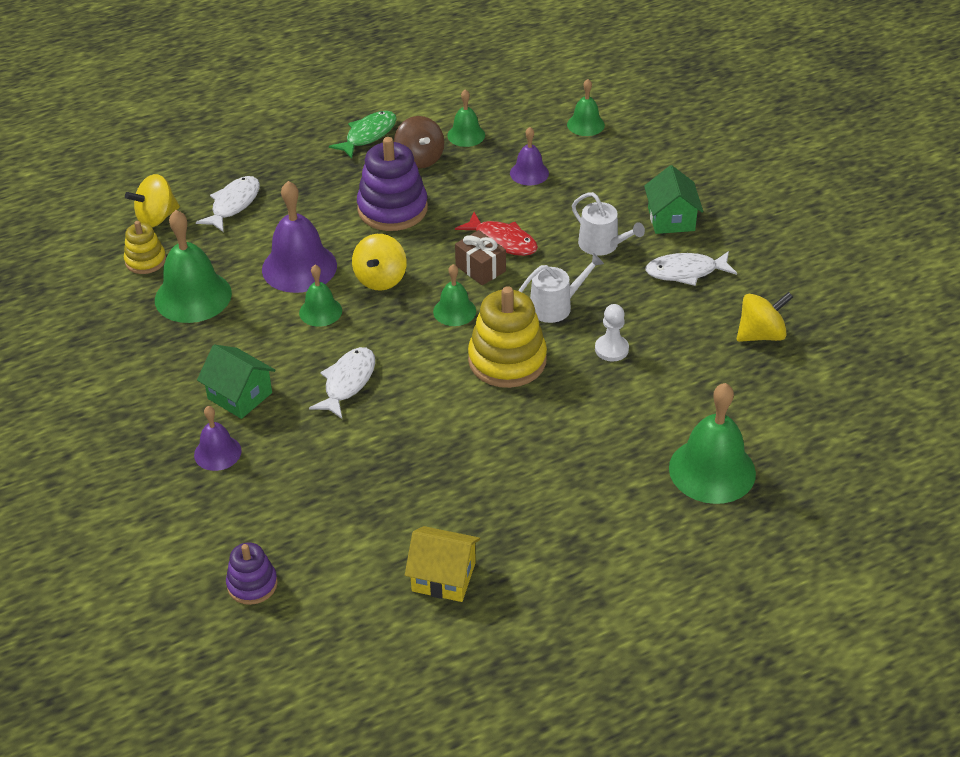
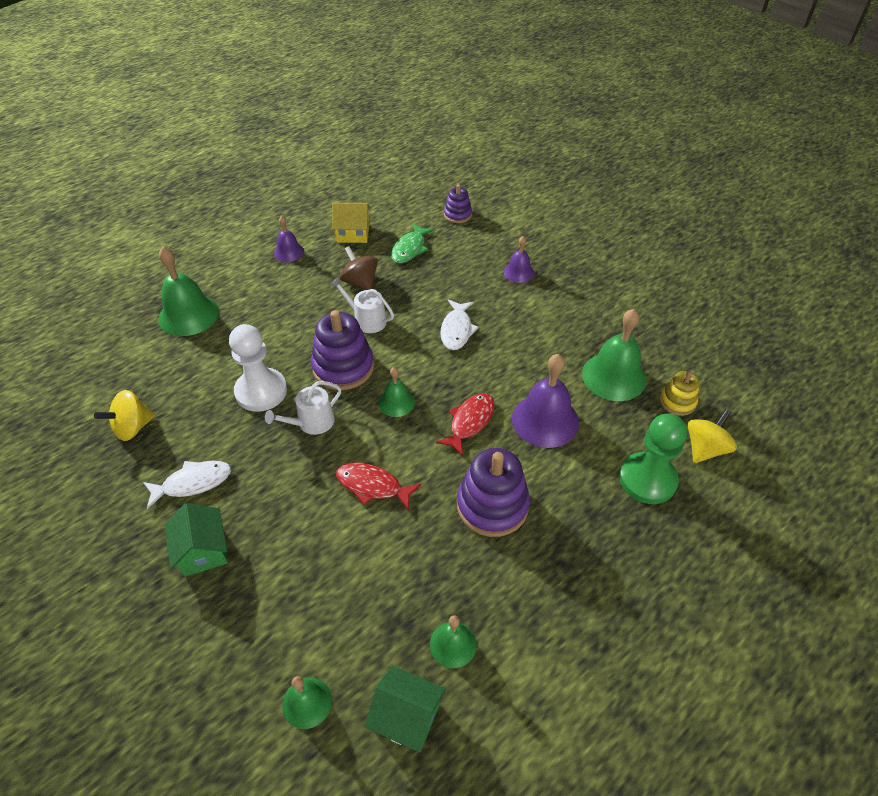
camera: 165 degrees right, 5 degrees up
(233, 204) = (647, 479): white fish -> green pawn
(240, 395) = (527, 308): green house -> green house (407, 717)
(320, 311) = (505, 382): green bell -> none
(368, 135) = (567, 617): green fish -> green fish (410, 249)
(380, 279) = (470, 422): yellow spinning top -> red fish
(419, 159) = (492, 588): brown spinning top -> brown spinning top (360, 283)
(480, 268) = (385, 450): brown gift -> none
(507, 360) = (343, 367): yellow stacking toy -> purple stacking toy
(529, 173) = (364, 591): purple bell -> purple bell (289, 252)
(602, 245) = (274, 500): white watering can -> white watering can (366, 320)
(611, 349) = (261, 391): white pawn -> white pawn, size x1.86

